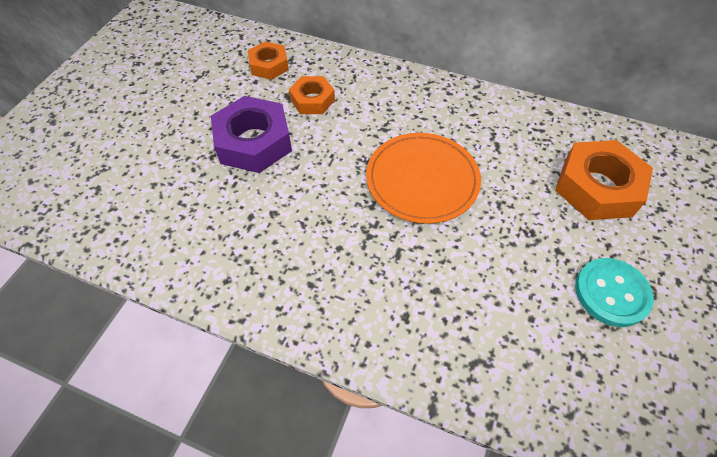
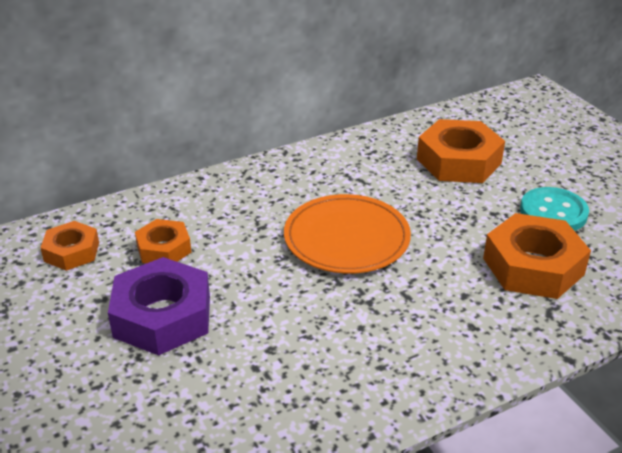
camera: 50 degrees left, 20 degrees down
(521, 318) = (533, 266): none -> orange nut

